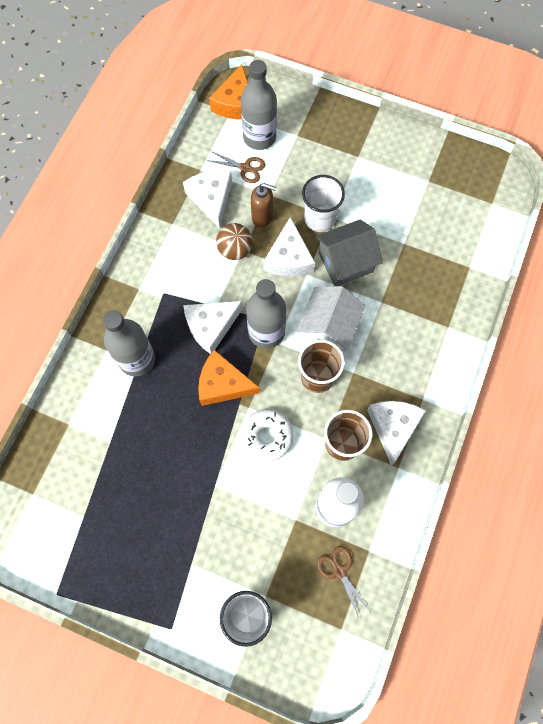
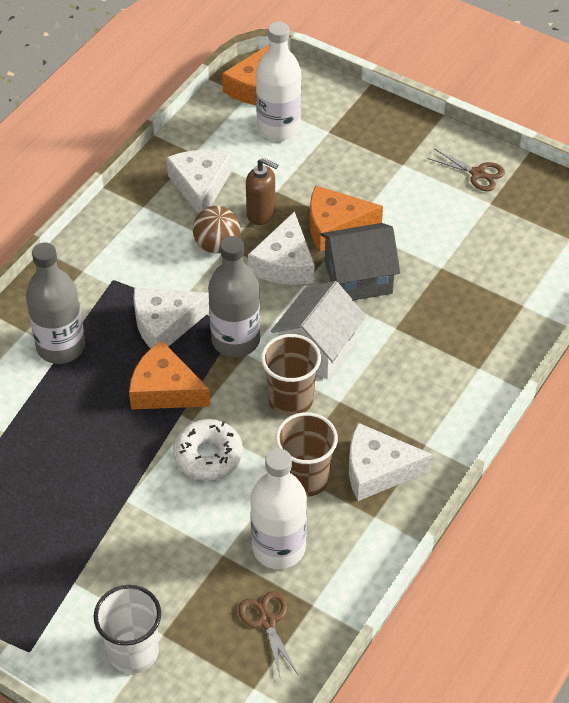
camera: 10 degrees right, 20 degrees down
(245, 168) = (252, 158): brown scissors -> brown scissors (477, 173)
(259, 137) = (278, 128): grey bottle -> white bottle
(319, 219) = (335, 226): white cup -> orange cheese
(393, 427) = (378, 470): white cheese -> white cheese turned 105 degrees counterclockwise

